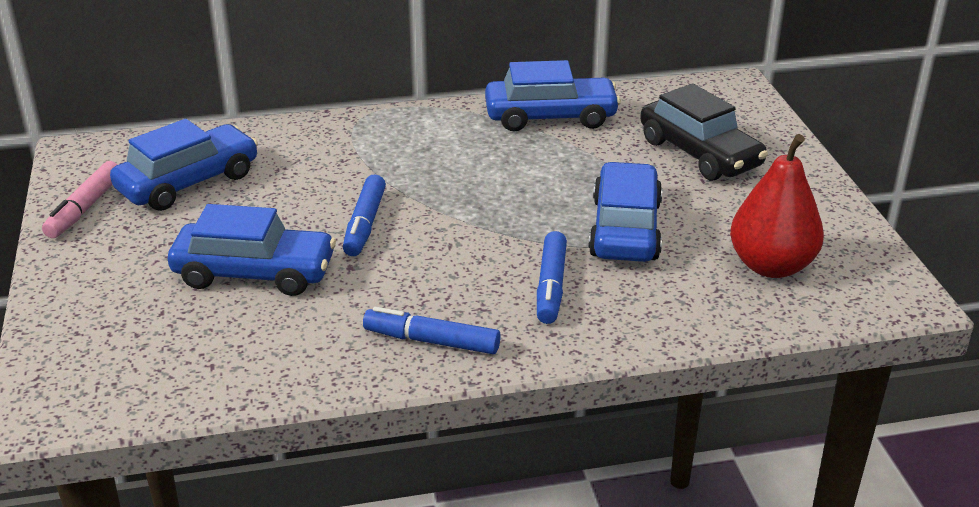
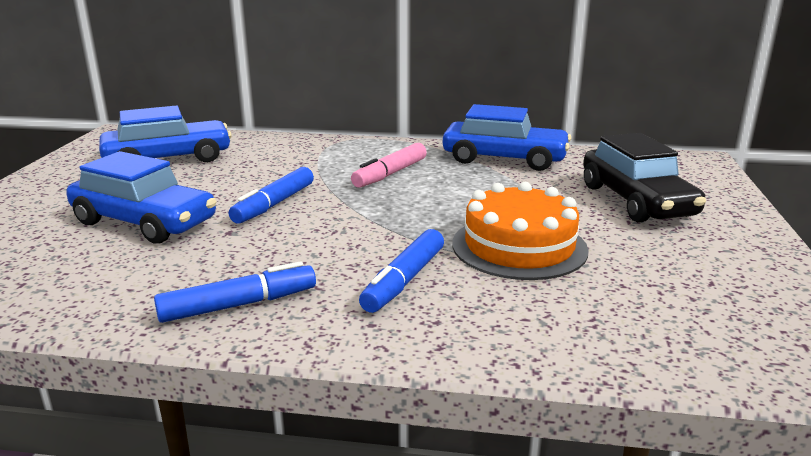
camera: 20 degrees right, 10 degrees down
(85, 208) = (76, 163): pink marker -> pink marker (390, 174)
(431, 341) = (239, 305): blue marker -> blue marker turned 120 degrees clockwise
(625, 229) = (519, 246): blue car -> orange cake
(771, 266) = (673, 307): red pear -> none

